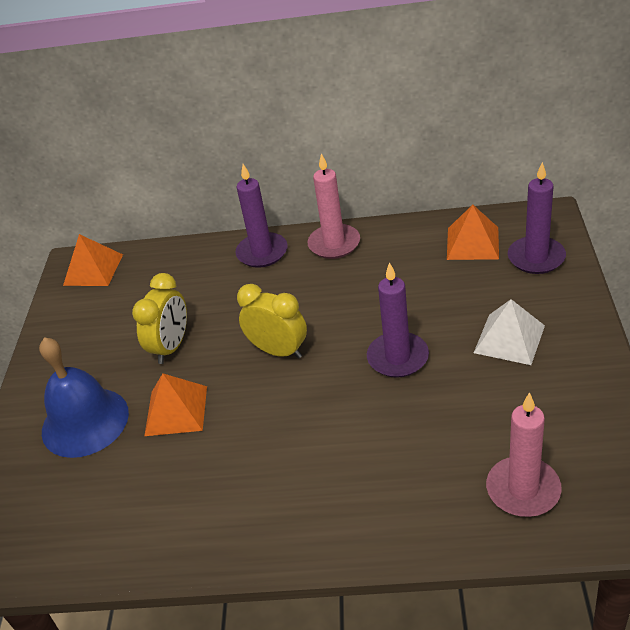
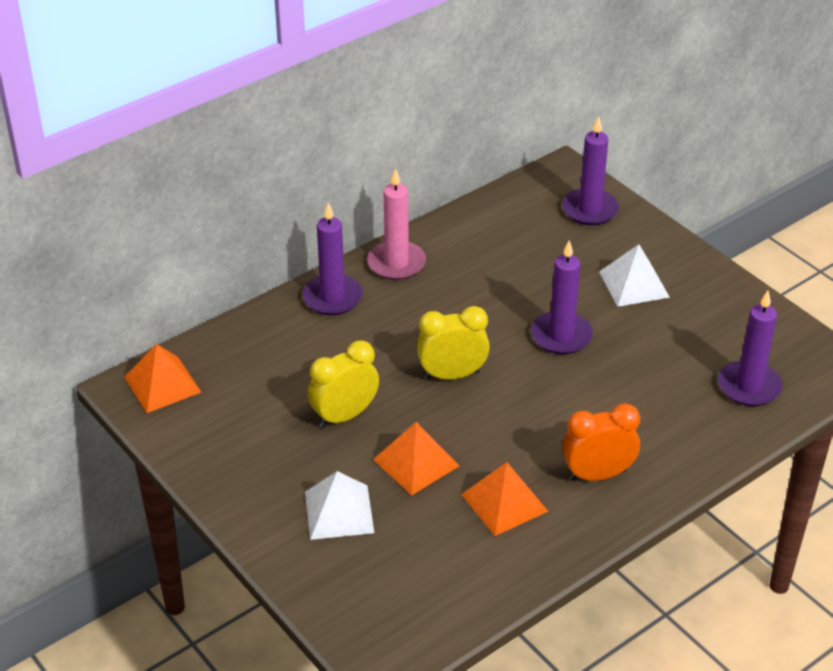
camera: 45 degrees left, 0 degrees up
(85, 422) = (339, 512): blue bell -> white pyramid
(171, 347) = (344, 415): yellow clock -> yellow clock turned 105 degrees counterclockwise
(296, 500) = (598, 475): none -> orange clock
(472, 243) = (524, 216): orange pyramid -> orange pyramid (504, 502)
(523, 489) = (749, 386): pink candle -> purple candle

